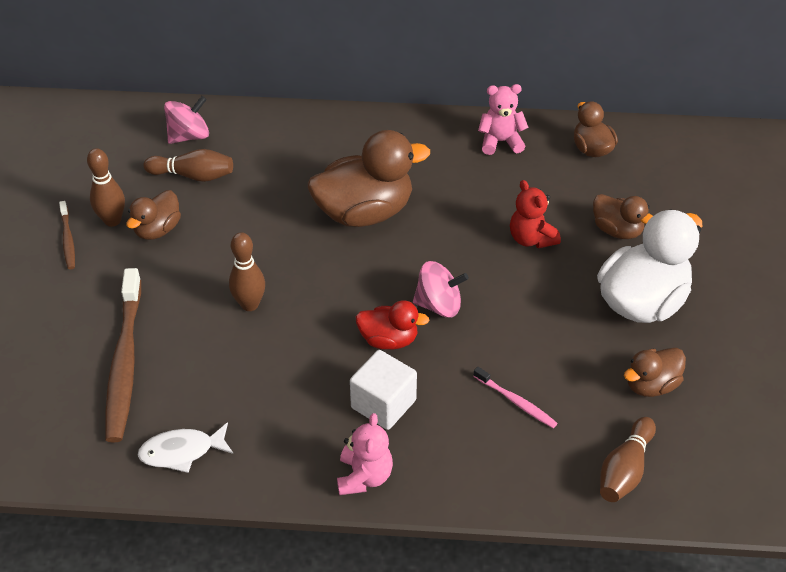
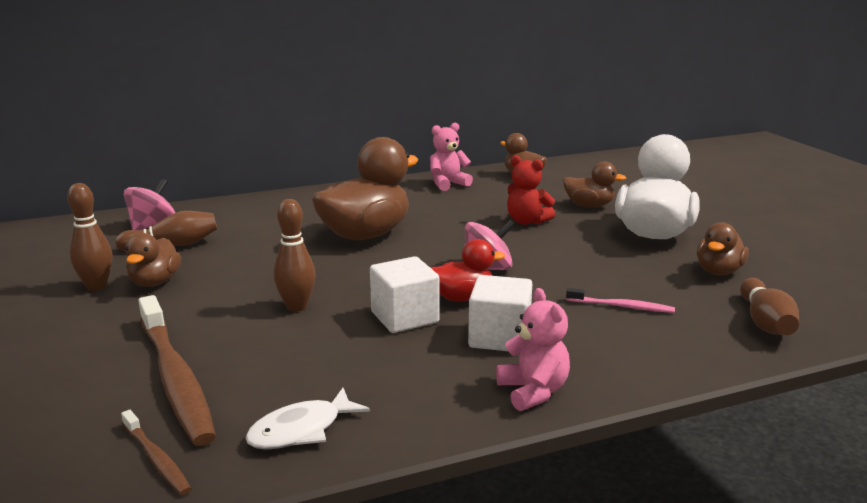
camera: 25 degrees left, 25 degrees down
(68, 240) = (47, 308): brown toothbrush -> brown toothbrush (156, 459)
(325, 350) = (404, 317): none -> white cube

